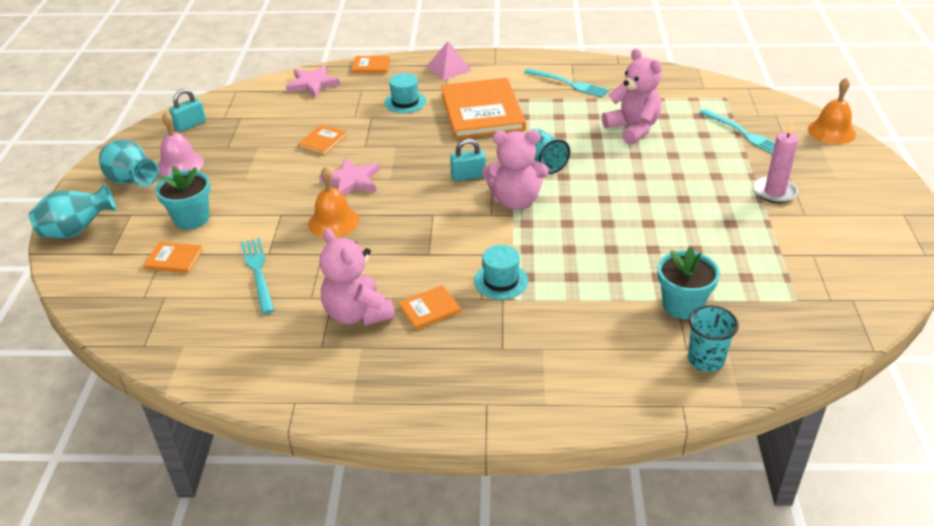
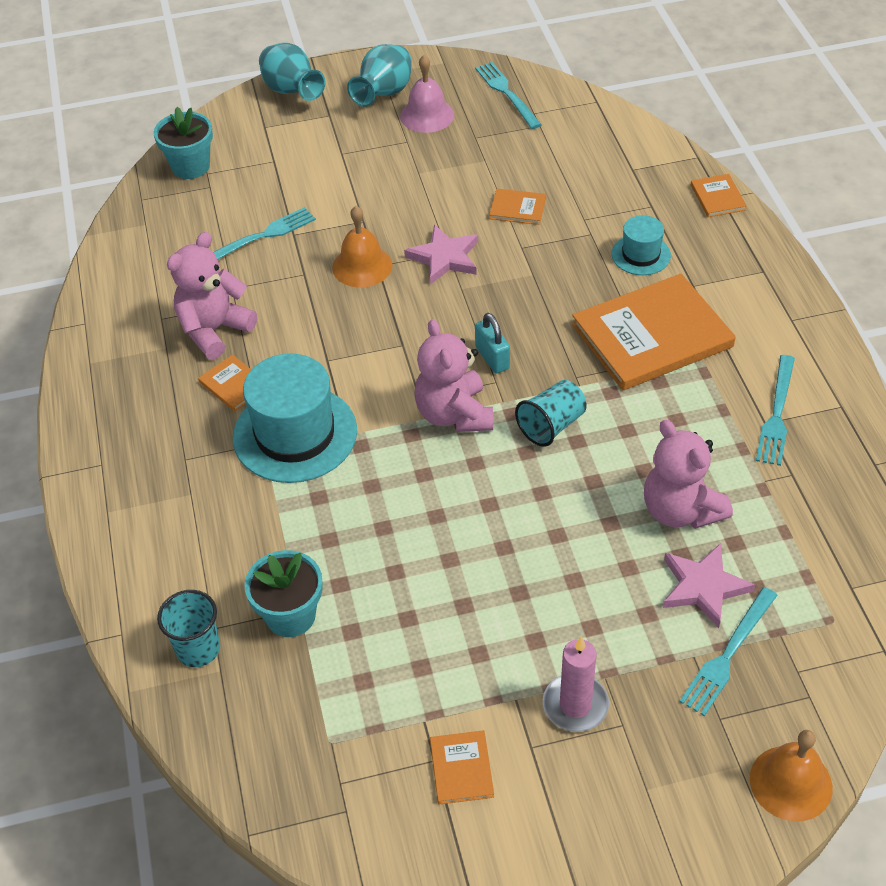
camera: 75 degrees right, 10 degrees up
(174, 259) = (267, 171): orange book -> orange book (461, 768)
(190, 125) = (507, 93): turquoise padlock -> turquoise fork
(191, 219) = (334, 159): turquoise flower pot -> turquoise flower pot (190, 166)
(312, 84) = (643, 159): pink star -> pink star (703, 587)
(449, 68) = (753, 274): pink pyramid -> none
(501, 281) = (295, 434): turquoise hat -> turquoise hat, size x1.91
(633, 129) = (680, 510): pink teddy bear -> pink teddy bear turned 105 degrees clockwise

